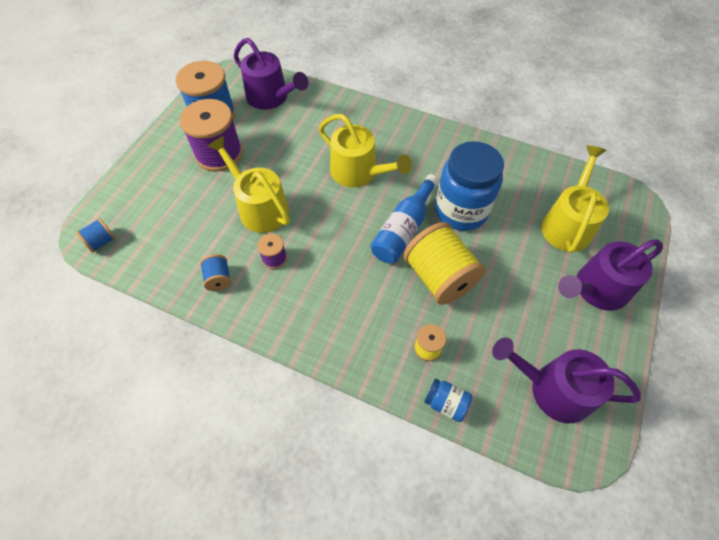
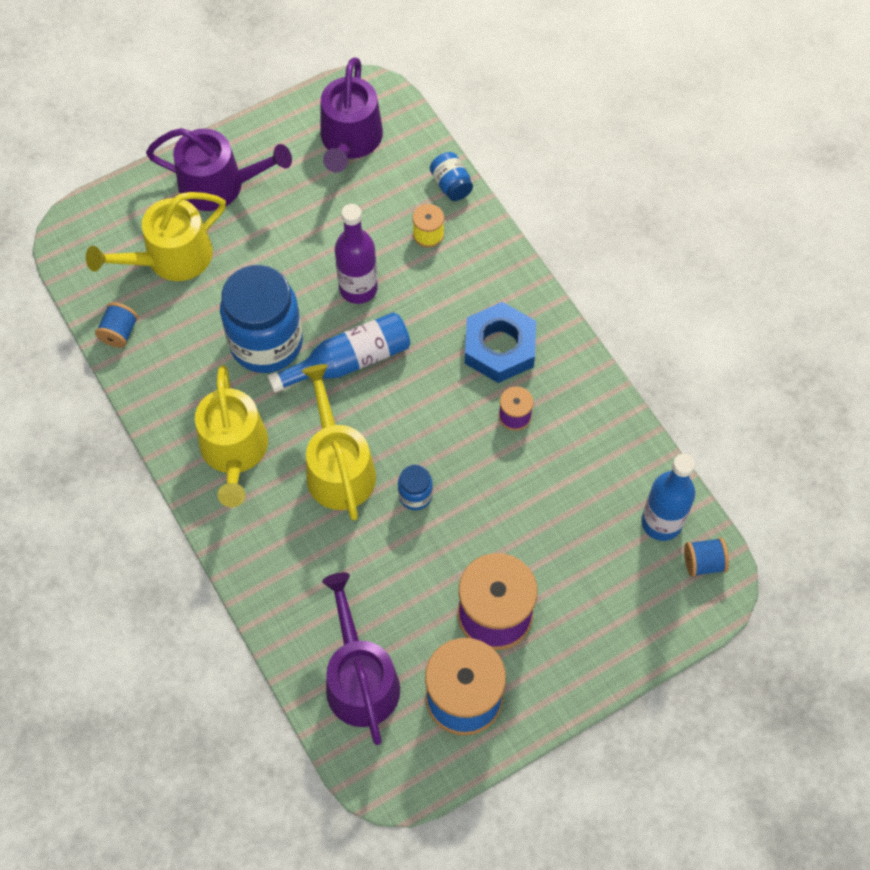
camera: 145 degrees left, 5 degrees up
(140, 249) = (661, 522): none -> blue bottle
(219, 279) = (589, 428): blue spool -> blue spool (119, 332)
(260, 208) = (491, 493): yellow watering can -> yellow watering can (234, 451)
(304, 183) = (415, 495): none -> blue jar
(314, 296) = (499, 347): none -> blue nut
(439, 277) = (358, 288): yellow spool -> purple bottle
(553, 389) = (350, 140): purple watering can -> purple watering can turned 45 degrees clockwise

